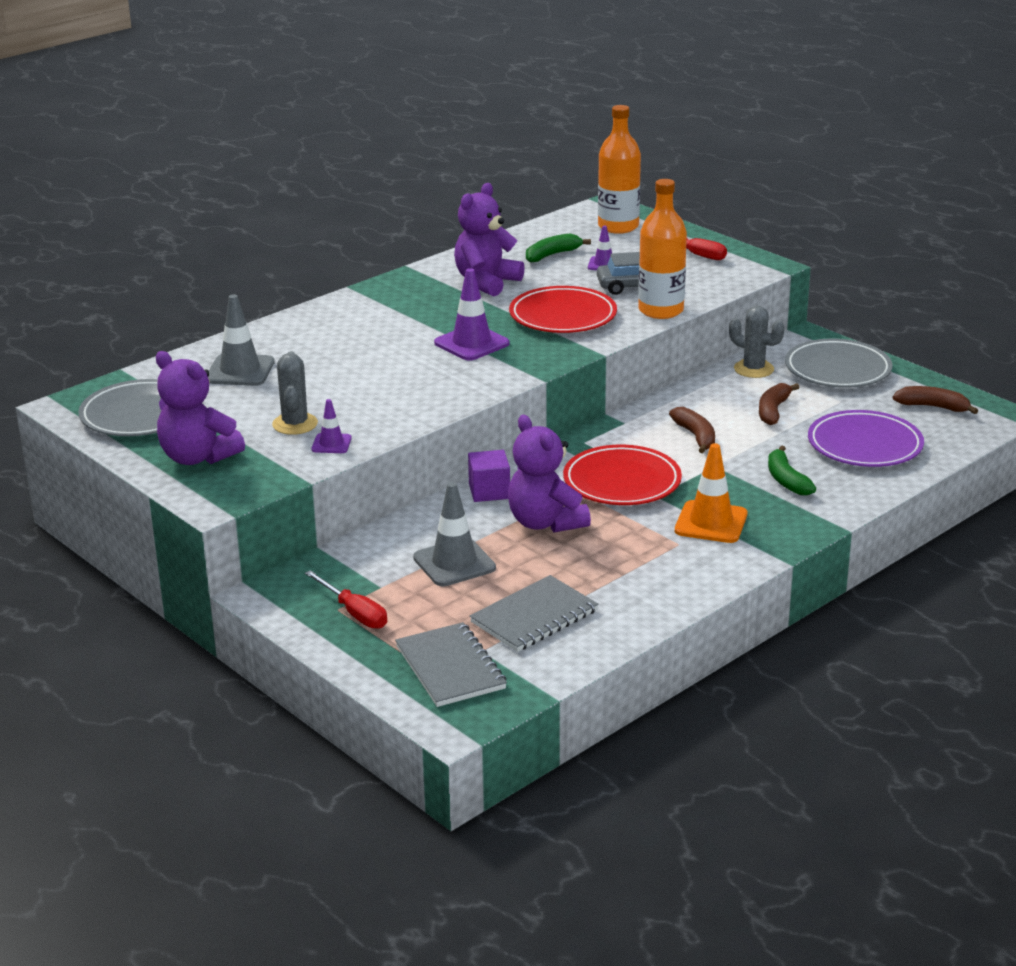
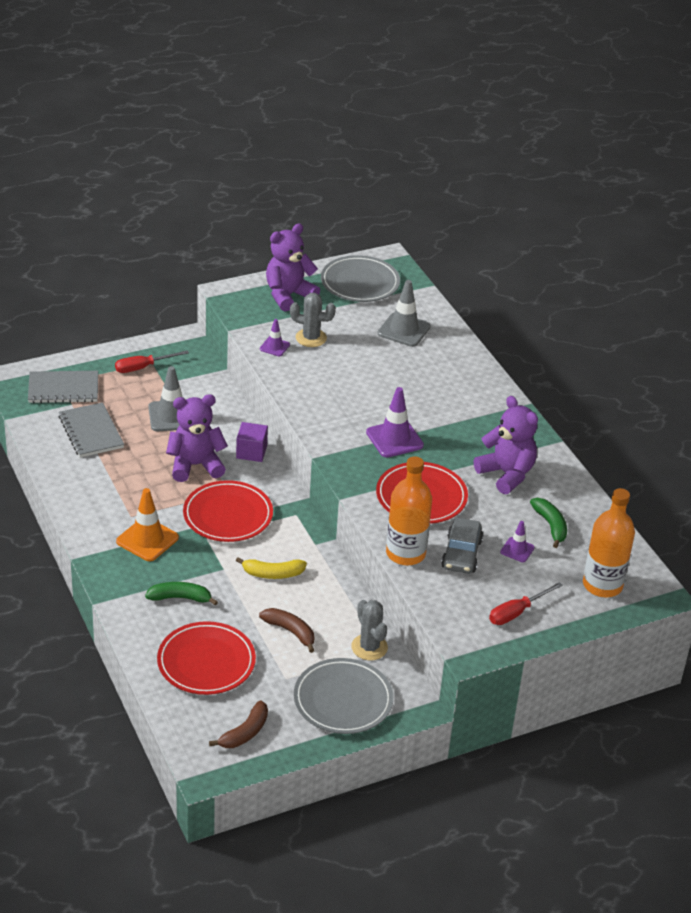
camera: 105 degrees right, 10 degrees up
(695, 436) = (273, 574): brown banana -> yellow banana
(753, 369) = (369, 647): grey cactus -> grey cactus turned 75 degrees counterclockwise
(864, 445) = (206, 662): purple plate -> red plate

